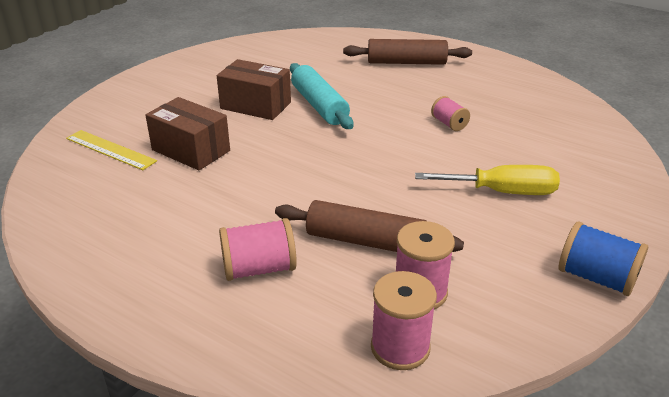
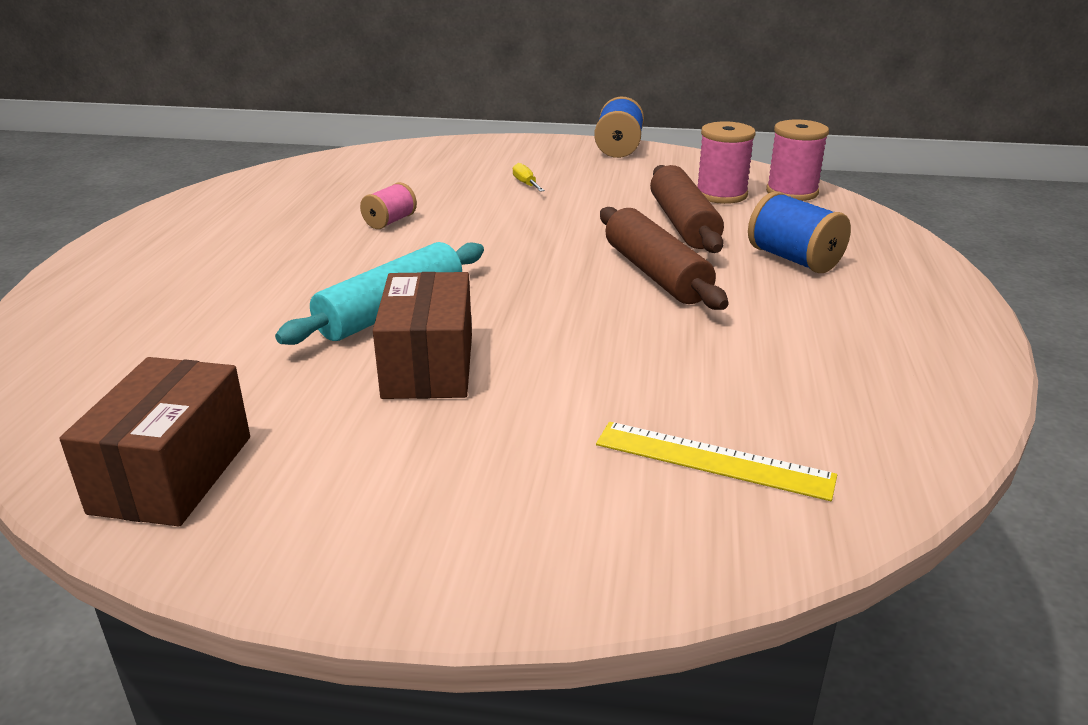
camera: 115 degrees left, 5 degrees down
(110, 149) = (713, 460): yellow ruler -> yellow ruler turned 75 degrees counterclockwise
(191, 150) = (629, 376): brown box -> brown box (173, 474)
(259, 268) = (793, 259): pink spool -> blue spool
(406, 62) = (178, 276): brown rolling pin -> brown rolling pin (656, 274)
(502, 192) = (526, 184): yellow screwdriver -> yellow screwdriver, size x0.45

